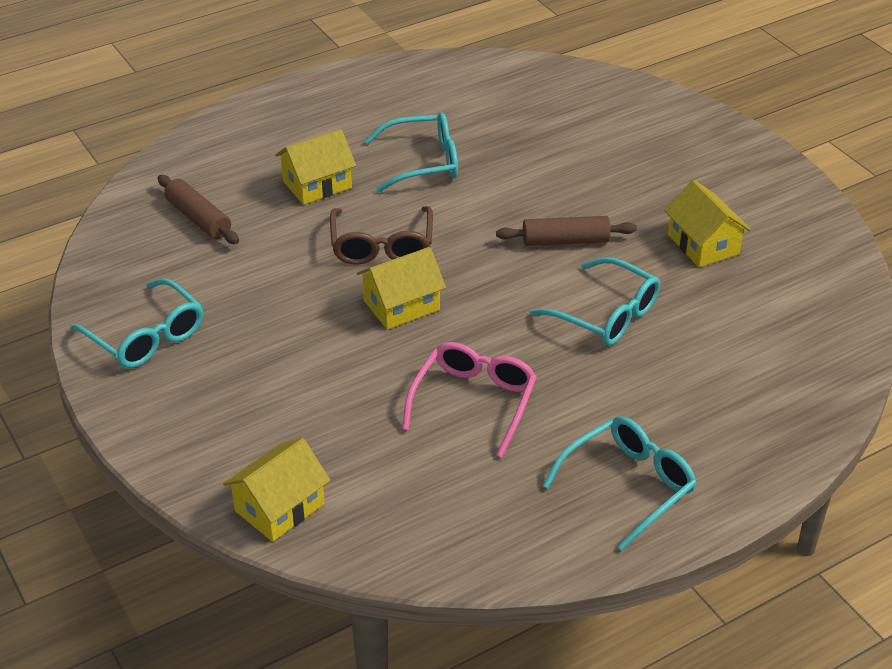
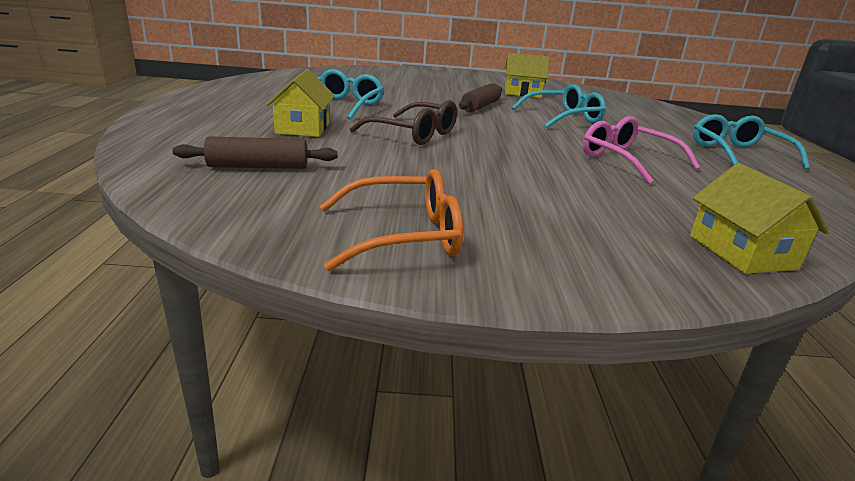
camera: 60 degrees left, 15 degrees down
(146, 337) = (404, 236): turquoise glasses -> orange glasses
(401, 305) = (492, 147): yellow house -> none

